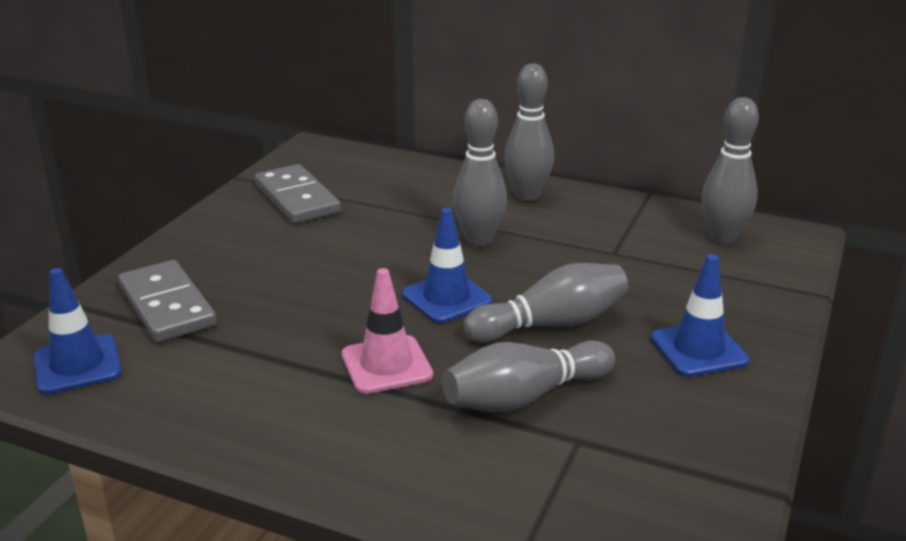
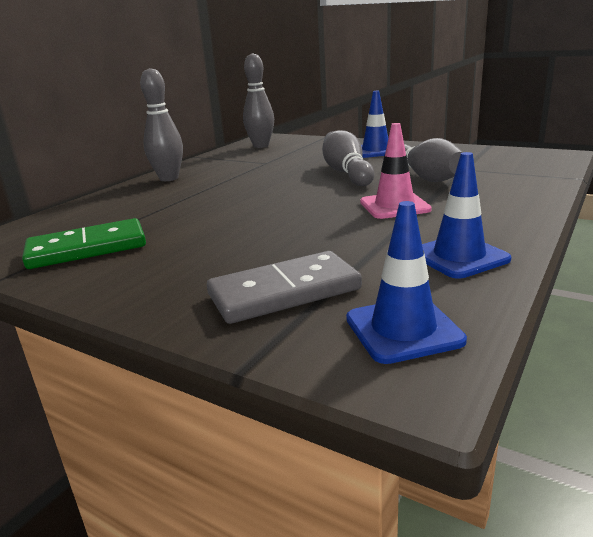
camera: 80 degrees left, 5 degrees down
(297, 198) = (87, 248): grey domino -> green domino
(447, 298) = (307, 194): blue traffic cone -> blue traffic cone (459, 257)
(479, 240) = (226, 188): grey bowling pin -> none

